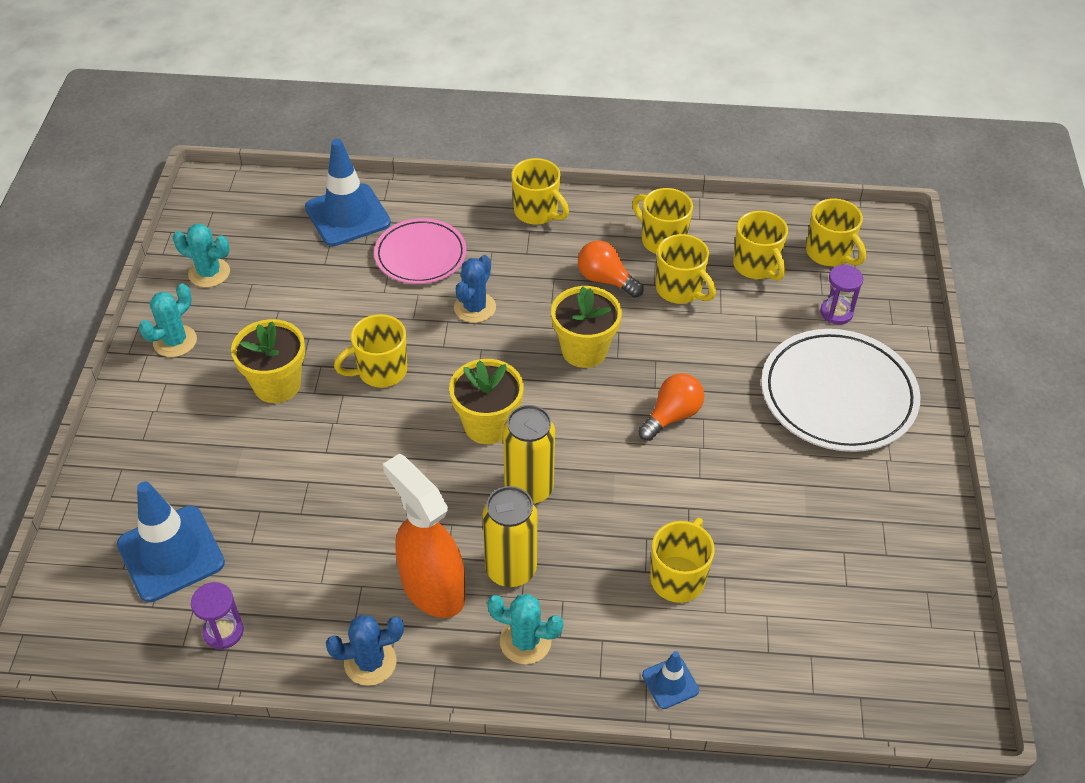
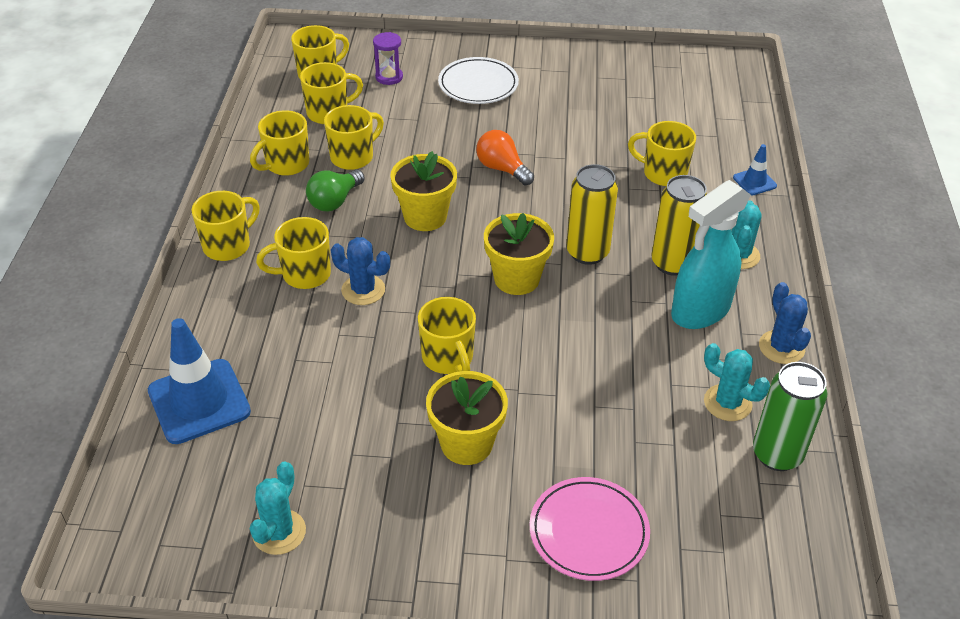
camera: 90 degrees left, 5 degrees down
(171, 554) = (698, 510): blue traffic cone -> none
(175, 341) = (396, 552): turquoise cactus -> turquoise cactus (727, 403)
(223, 631) = (777, 454): purple hourglass -> green can
(420, 255) = (278, 334): pink plate -> pink plate (588, 532)
(432, 588) = (700, 311): orange spray bottle -> turquoise spray bottle
(497, 266) = (305, 274): none -> yellow mug
(606, 280) = (334, 201): orange light bulb -> green light bulb
(838, 395) = (478, 84): white plate -> white plate, size x0.64

